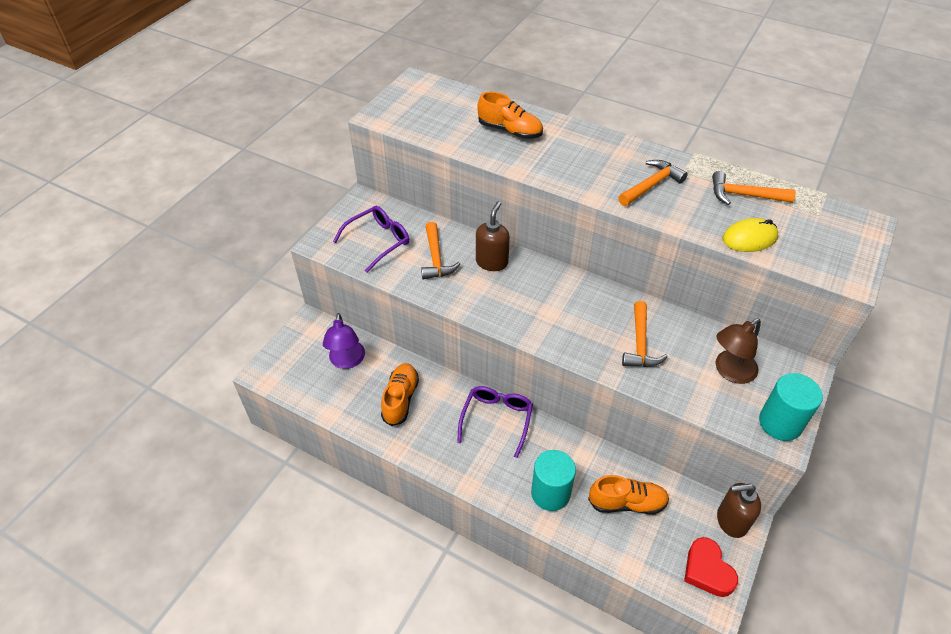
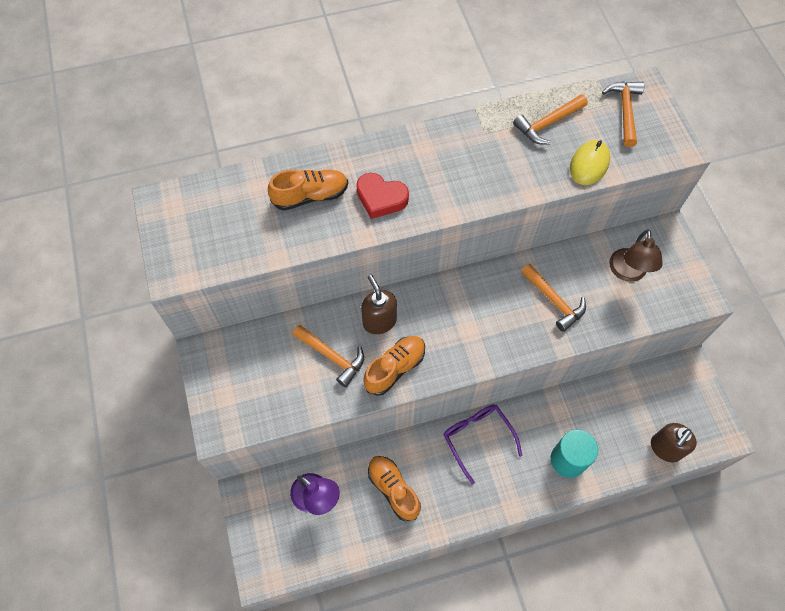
camera: 45 degrees left, 15 degrees up
(378, 241) = (265, 382): purple glasses -> none
(627, 503) = (618, 419): orange shoe -> orange shoe (395, 368)
(651, 185) = (477, 166): orange hammer -> orange hammer (625, 111)
(707, 570) = (703, 420): red heart -> red heart (381, 198)
(731, 521) = (684, 371): brown soap dispenser -> brown soap dispenser (665, 448)
(780, 423) = (690, 287): turquoise cylinder -> none

